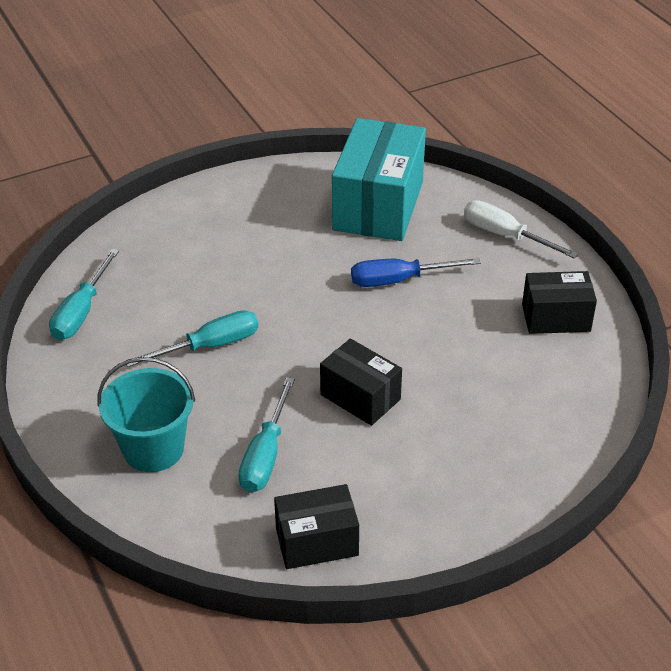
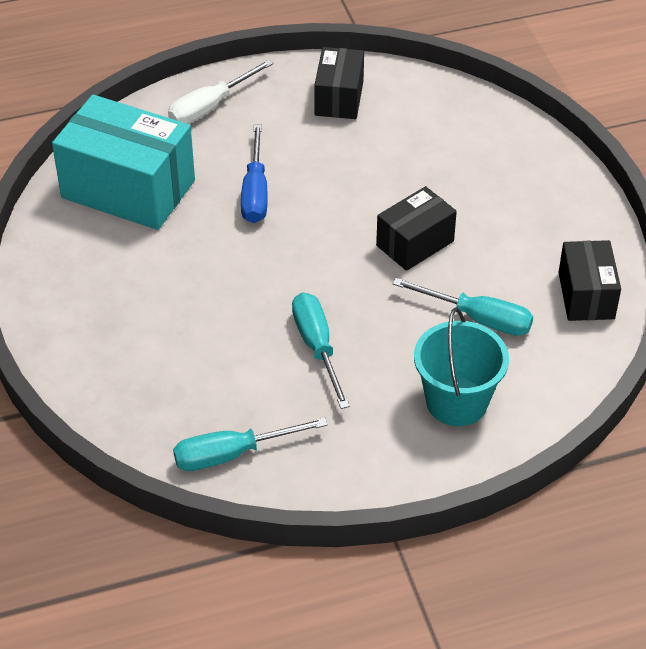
camera: 80 degrees left, 5 degrees up
(81, 312) = (232, 454): turquoise screwdriver -> turquoise screwdriver turned 135 degrees clockwise

